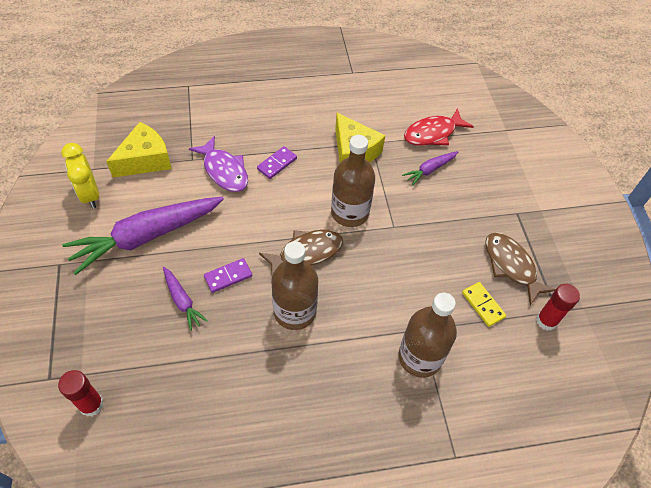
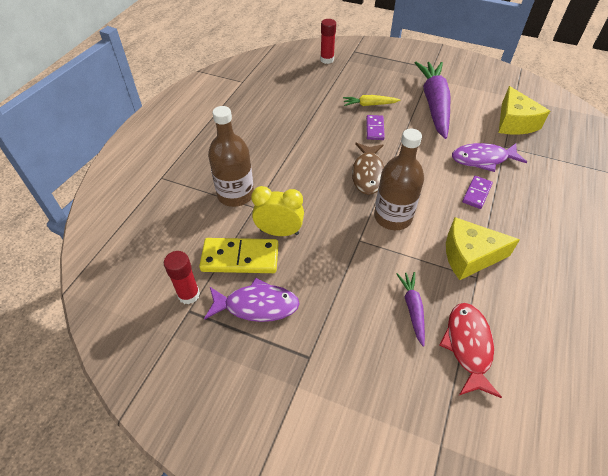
camera: 125 degrees right, 5 degrees down
(90, 195) = (488, 90): yellow clock -> yellow clock (279, 232)
(182, 301) = (369, 105): purple carrot -> yellow carrot
(277, 164) = (477, 193): purple domino -> purple domino turned 45 degrees clockwise
(295, 312) = (322, 149): brown bottle -> none
(483, 305) = (240, 258): yellow domino -> yellow domino, size x1.72
(511, 266) = (257, 305): brown fish -> purple fish

